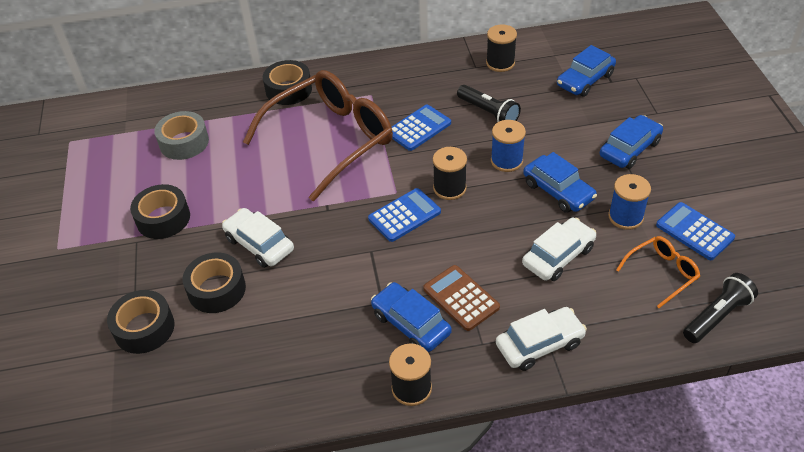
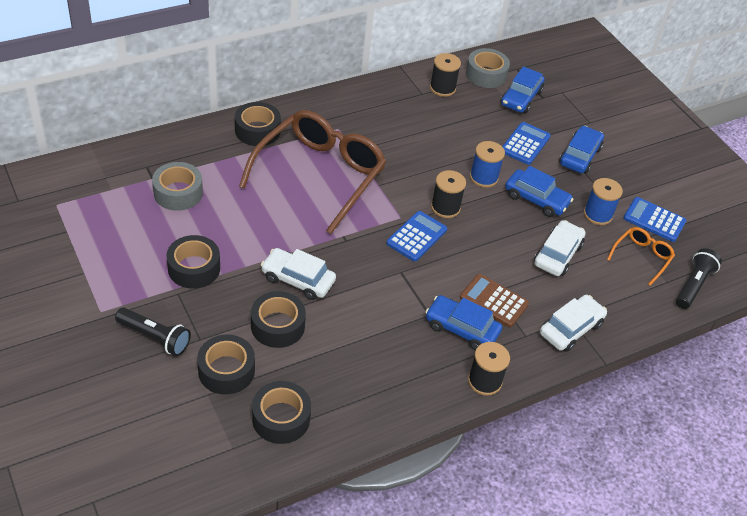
camera: 25 degrees left, 0 degrees up
(174, 389) = (281, 418): none -> black tape
(419, 128) = (395, 156): blue calculator -> blue calculator (525, 144)
(488, 113) = (451, 135): black flashlight -> black flashlight (155, 337)
(555, 53) = (486, 74): none -> grey tape

